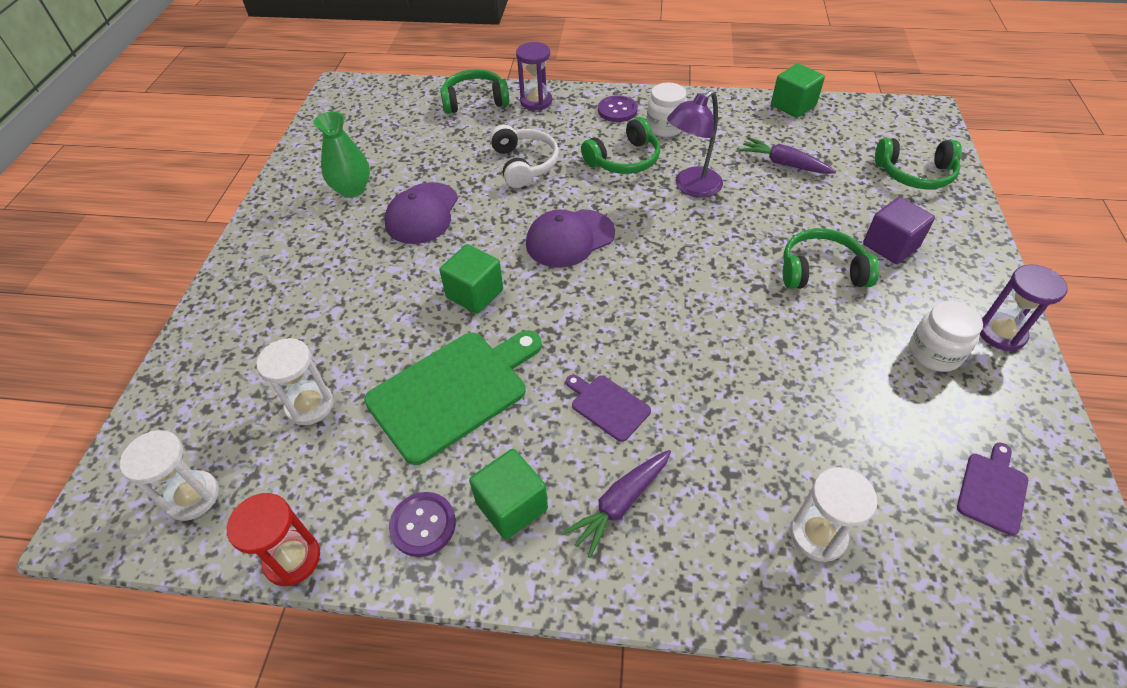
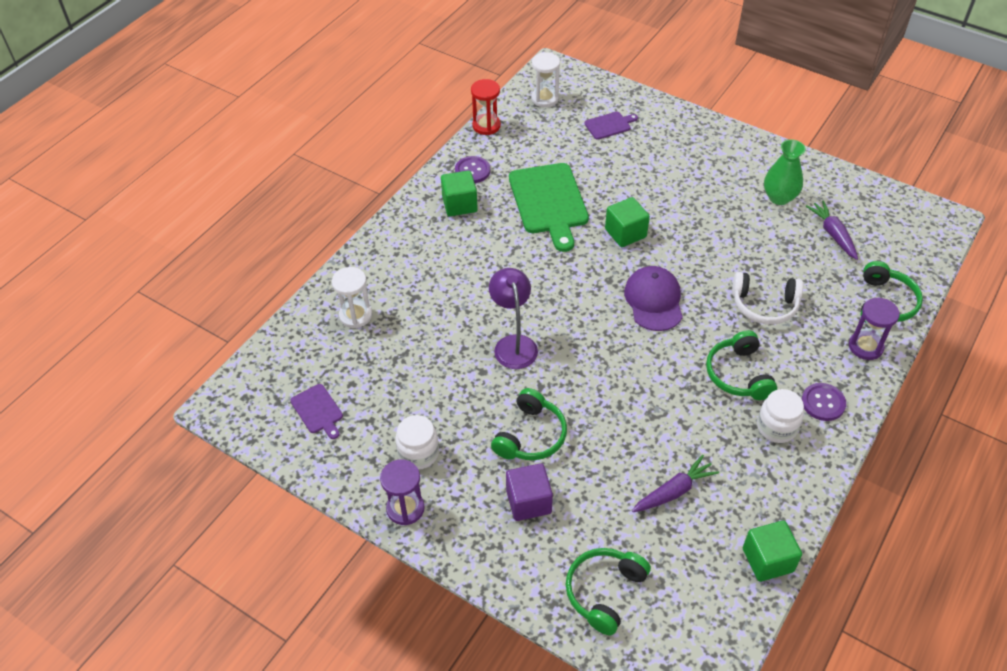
camera: 115 degrees right, 0 degrees up
(310, 405) = (577, 145): white hourglass -> none
(422, 213) = (728, 228): purple cap -> none
(607, 406) = (494, 264): purple cutting board -> purple cutting board (609, 125)
(620, 504) = (430, 245): purple carrot -> purple carrot (833, 234)
(691, 187) = (676, 403): purple lamp -> purple lamp (513, 344)

